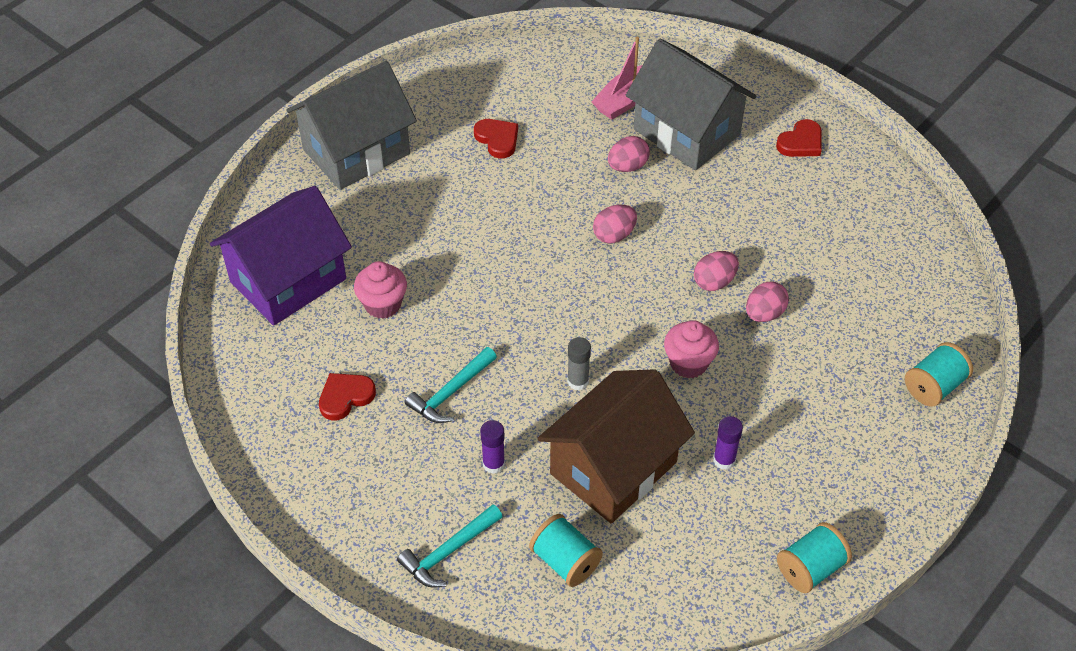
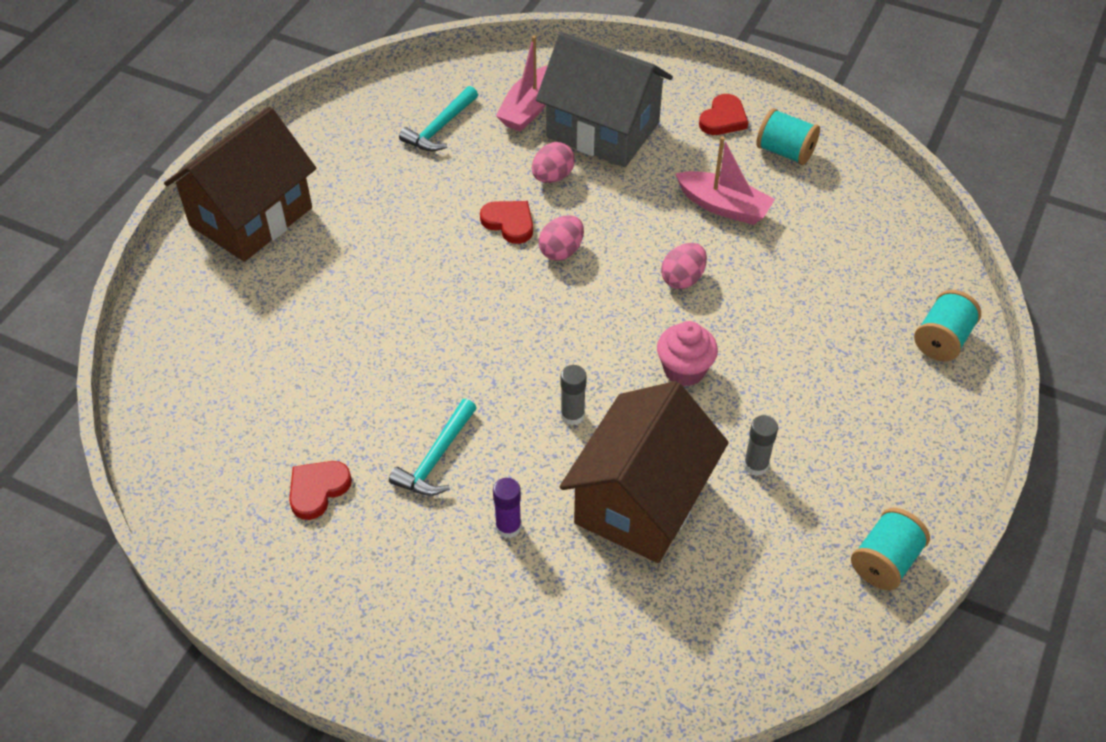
camera: 15 degrees left, 0 degrees up
(288, 280) = (213, 373): purple house -> none
(356, 151) = (251, 217): grey house -> brown house
(383, 304) = (330, 377): pink cupcake -> none
(448, 552) = (488, 639): turquoise hammer -> turquoise hammer (440, 128)
(497, 139) = (404, 174): red heart -> red heart (509, 223)
(565, 561) = (622, 617): turquoise spool -> turquoise spool (785, 152)
(724, 460) = (755, 465): purple glue stick -> grey glue stick
(764, 314) = (745, 301): pink egg -> none
(773, 224) = (723, 206): none -> pink boat

